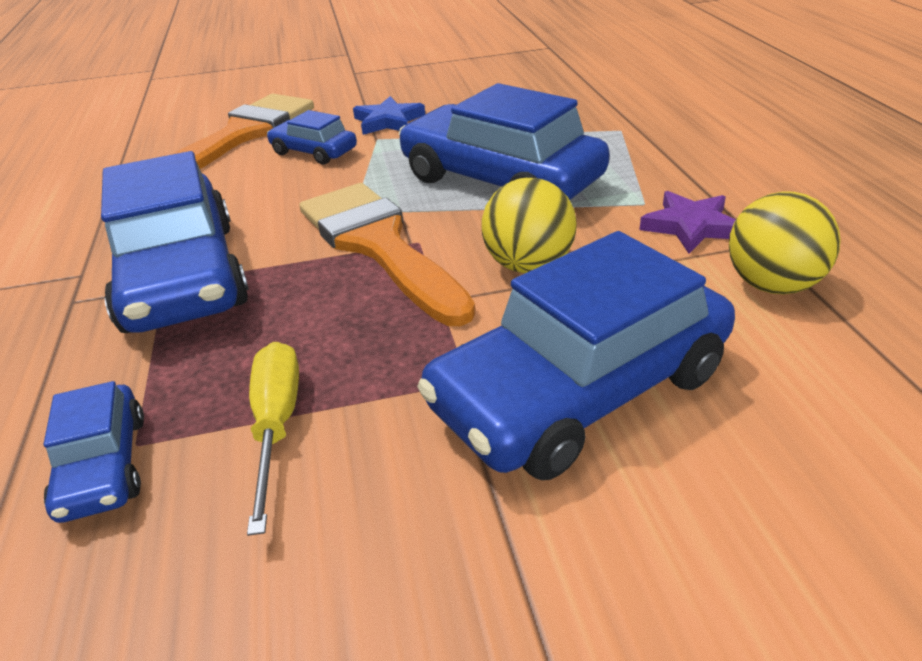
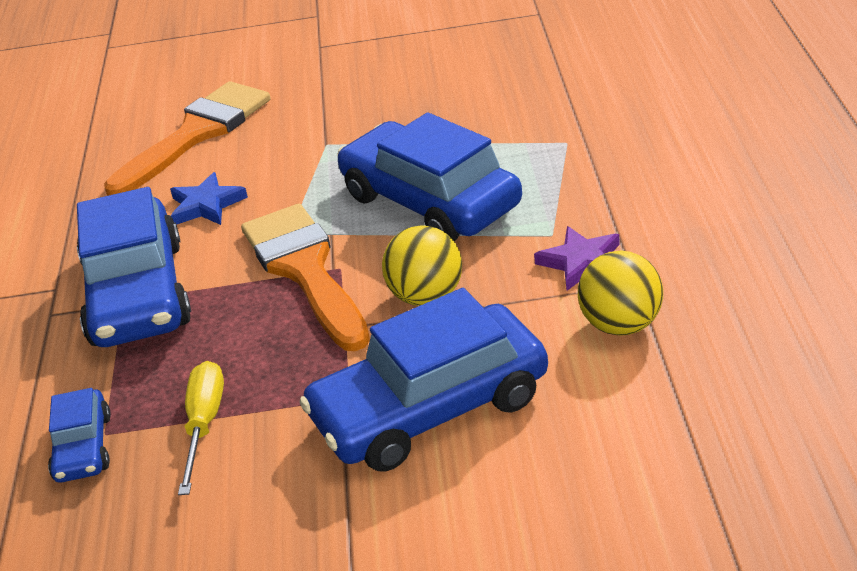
camera: 10 degrees right, 0 degrees up
(314, 152) = (263, 159): blue car -> none
(388, 121) = (342, 120): blue star -> blue star (206, 205)

